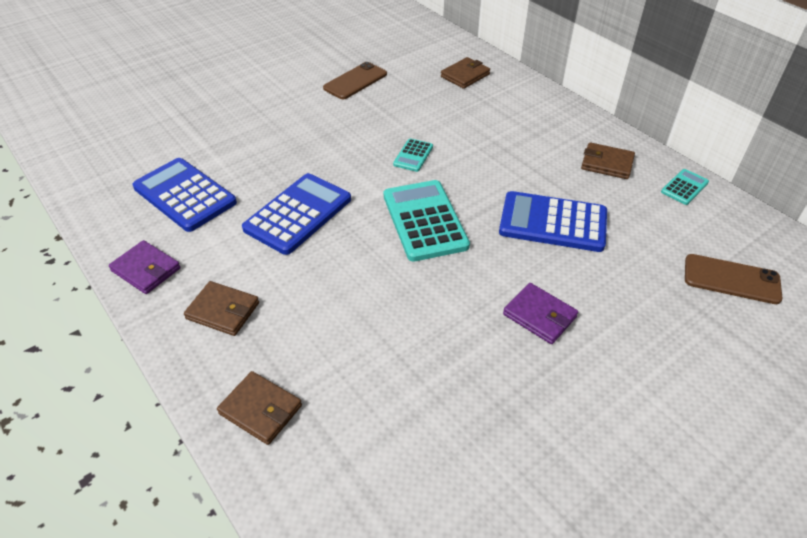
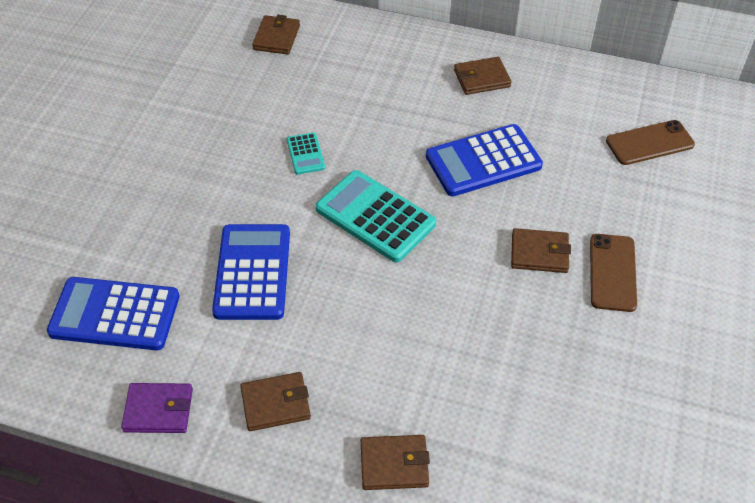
camera: 35 degrees left, 5 degrees up
(355, 81) = (168, 95): brown phone -> brown phone (612, 272)
(539, 315) = (539, 253): purple wallet -> brown wallet
(684, 187) = (559, 73): turquoise calculator -> none

